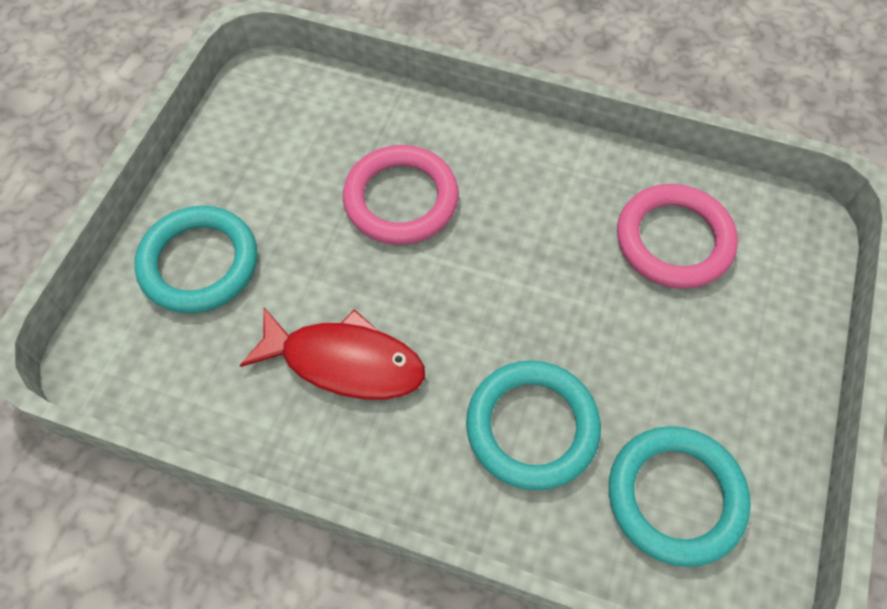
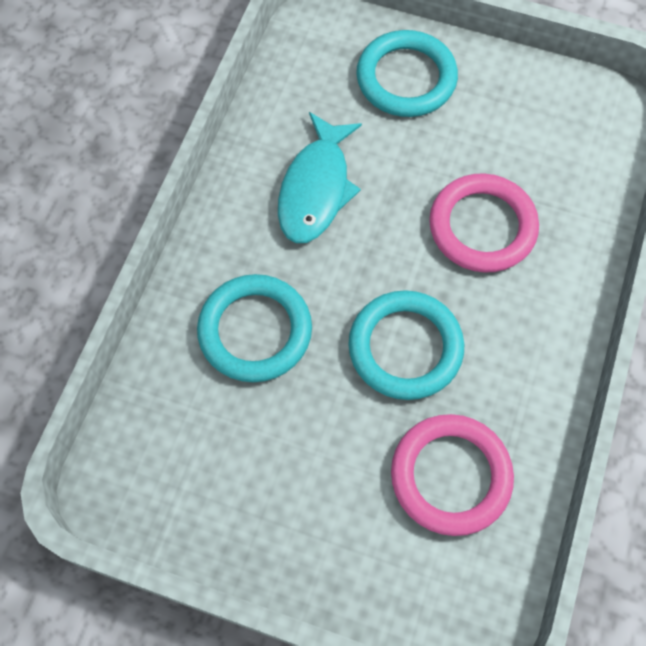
camera: 90 degrees right, 5 degrees up
(344, 362) = (316, 188): red fish -> turquoise fish
(675, 497) = (189, 443): turquoise ring -> turquoise ring (405, 347)

